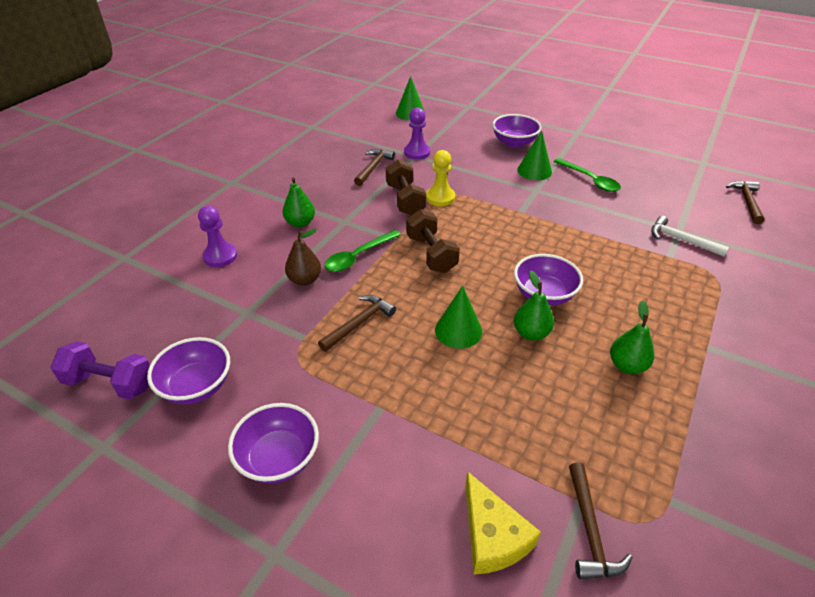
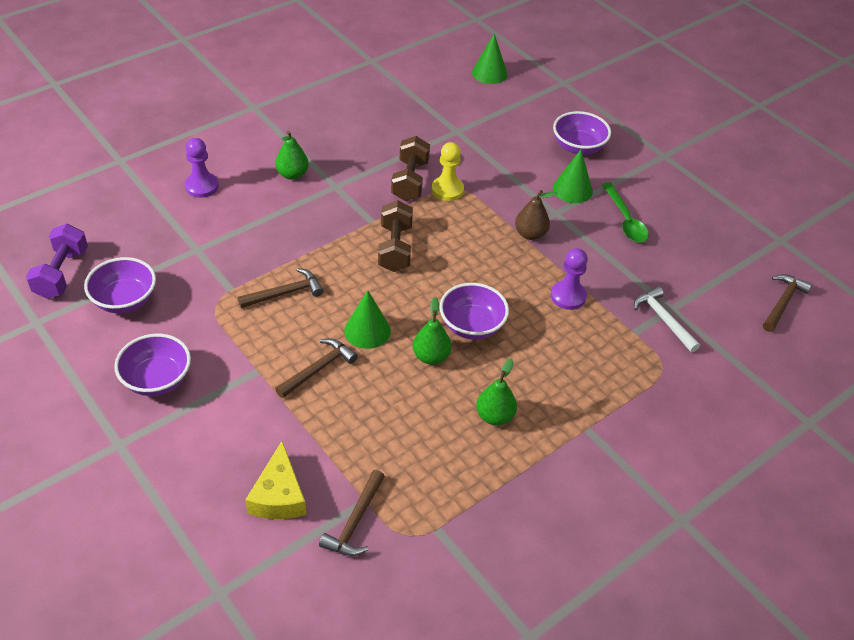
camera: 20 degrees right, 5 degrees up
(110, 383) = (62, 274): purple dumbbell -> purple dumbbell turned 60 degrees clockwise
(305, 280) = (263, 235): brown pear -> brown pear (530, 234)
(358, 256) = (325, 228): green spoon -> none
(373, 167) = (403, 132): brown hammer -> brown hammer (318, 369)
(417, 152) = (461, 128): purple pawn -> purple pawn (568, 296)

